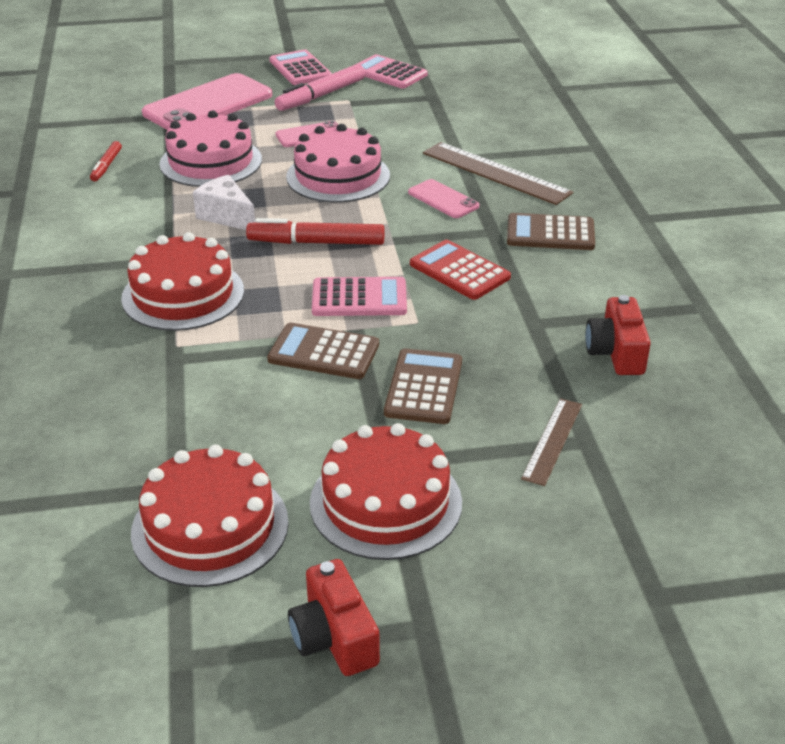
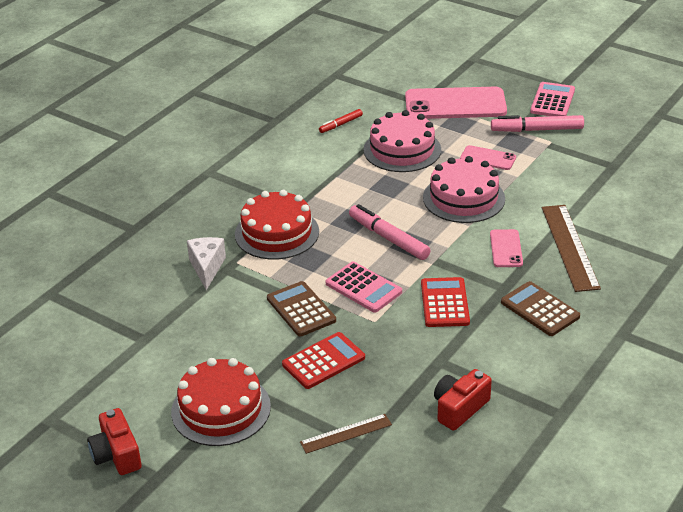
camera: 45 degrees right, 0 degrees up
(210, 527) = (133, 368): red cake -> none
(226, 216) = (362, 193): white cheese -> white cheese (207, 268)
(316, 242) = (388, 238): red marker -> pink marker
(334, 637) = (116, 454): red camera -> red camera turned 45 degrees counterclockwise
(389, 73) = (610, 131): pink calculator -> none
(424, 387) = (323, 361): brown calculator -> red calculator

